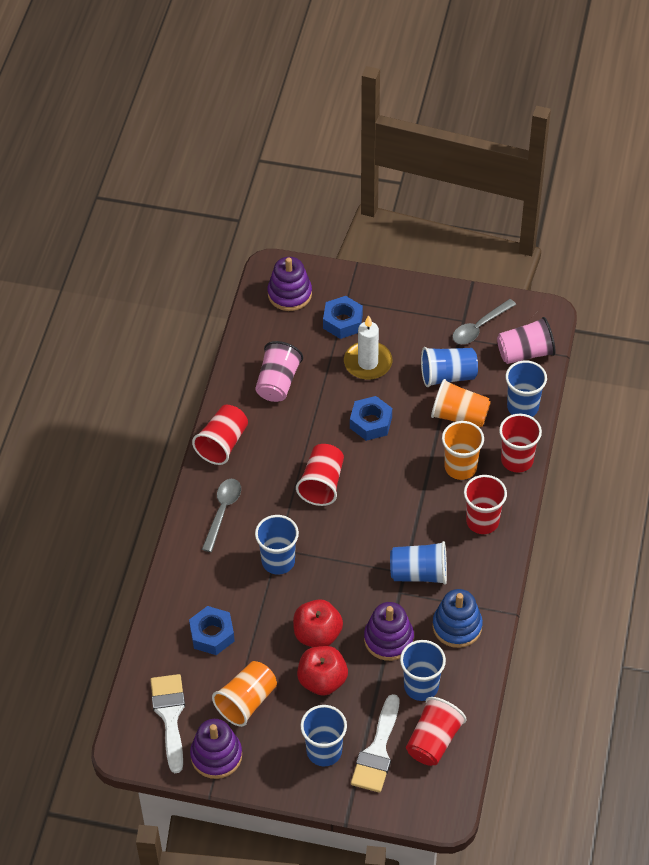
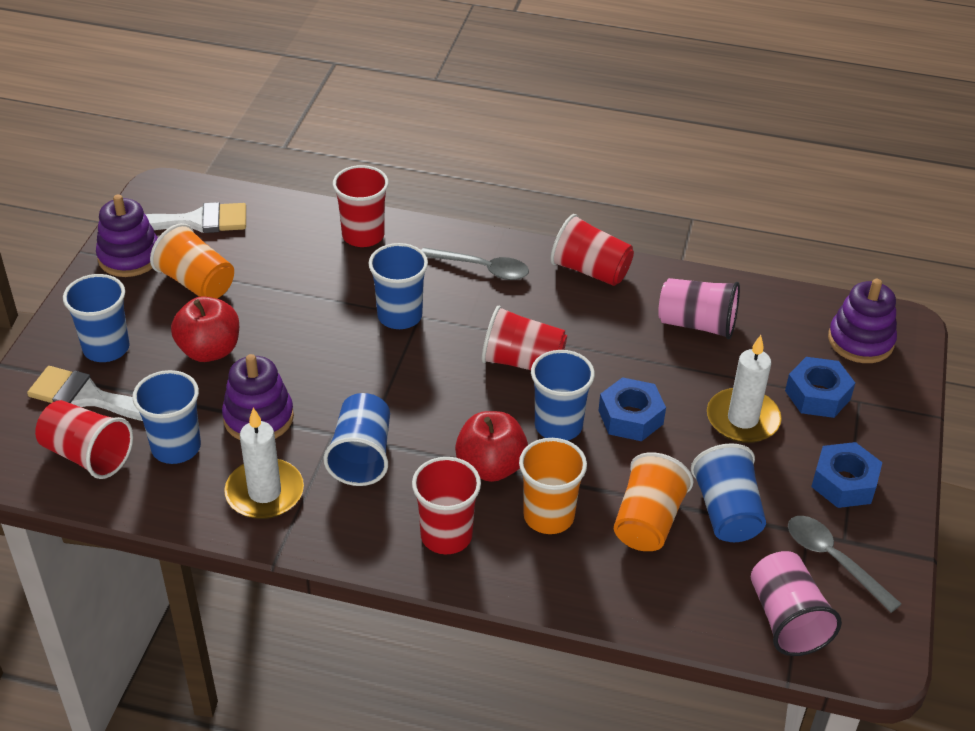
camera: 90 degrees right, 10 degrees down
(212, 634) = (299, 256): blue nut -> blue nut (844, 483)
(317, 634) = (280, 348): red apple -> red apple (491, 467)
(457, 626) = (265, 492): blue stacking toy -> white candle
(517, 460) = (562, 589): red cup -> red cup (363, 235)
(522, 407) = (671, 606): blue cup -> blue cup (558, 425)

